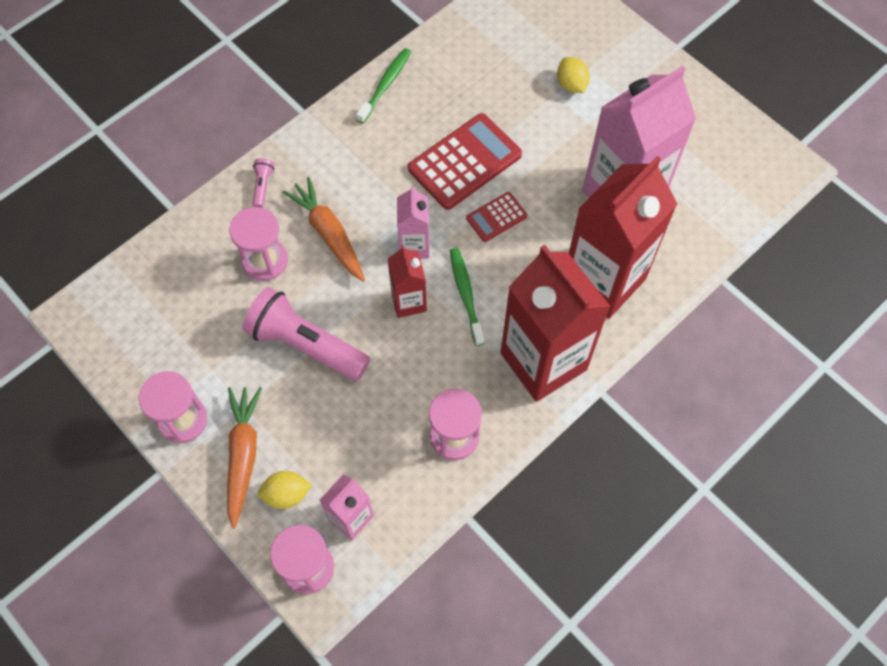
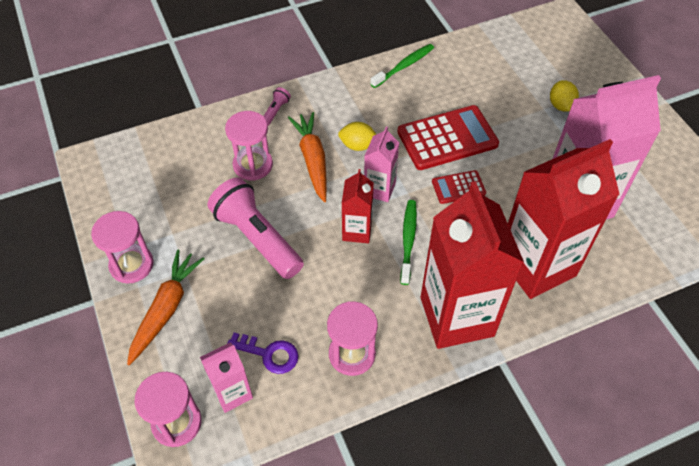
camera: 20 degrees right, 10 degrees down
(286, 494) = (187, 353): yellow lemon -> yellow lemon (358, 145)
(371, 465) = (269, 354): none -> purple key

